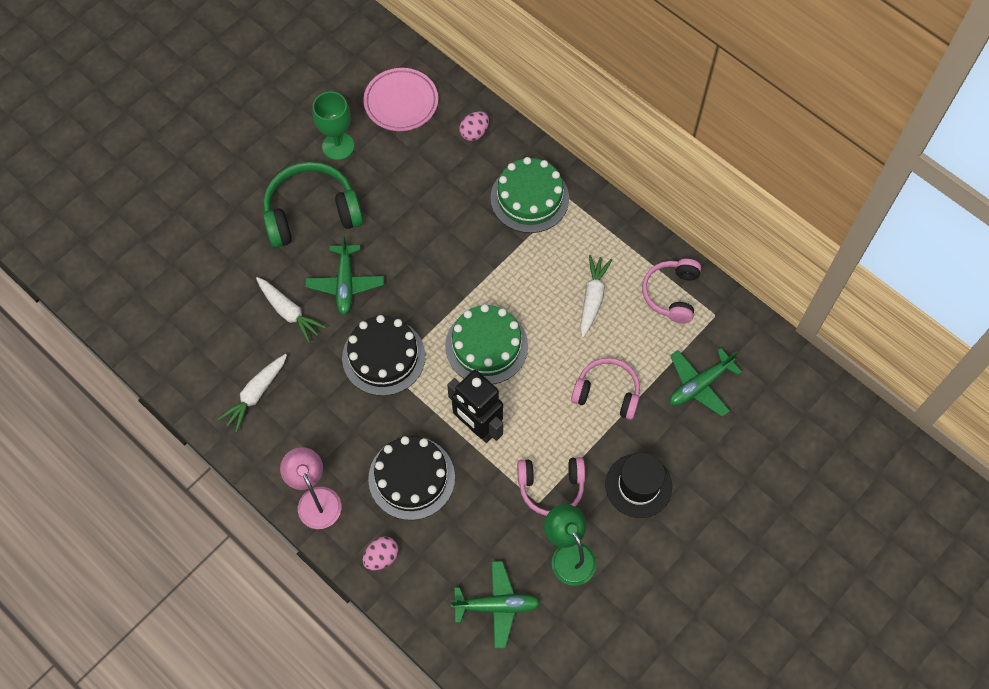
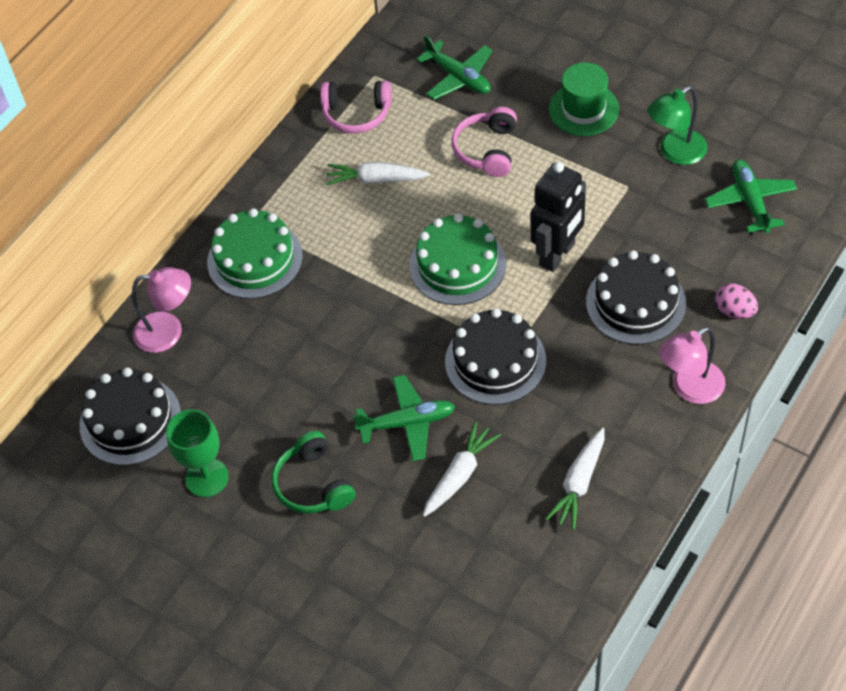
camera: 95 degrees left, 10 degrees down
(256, 394) = (579, 483): white carrot -> white carrot turned 90 degrees clockwise
(311, 213) = (313, 484): green headphones -> green headphones, size x0.65
(401, 102) = (130, 420): pink plate -> black cake
(474, 133) = (168, 331): pink egg -> pink lamp
(551, 487) = (607, 179): pink headphones -> none
(638, 485) = (583, 109): black hat -> green hat

